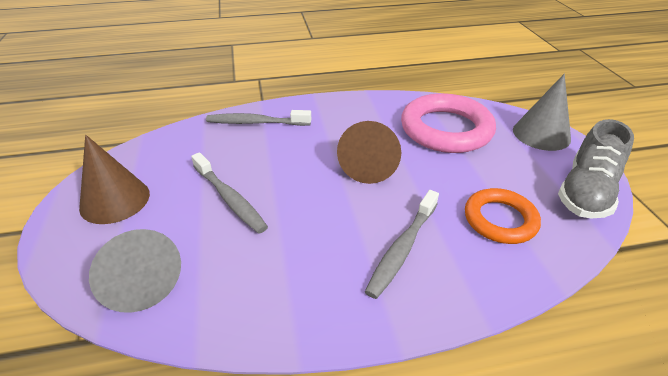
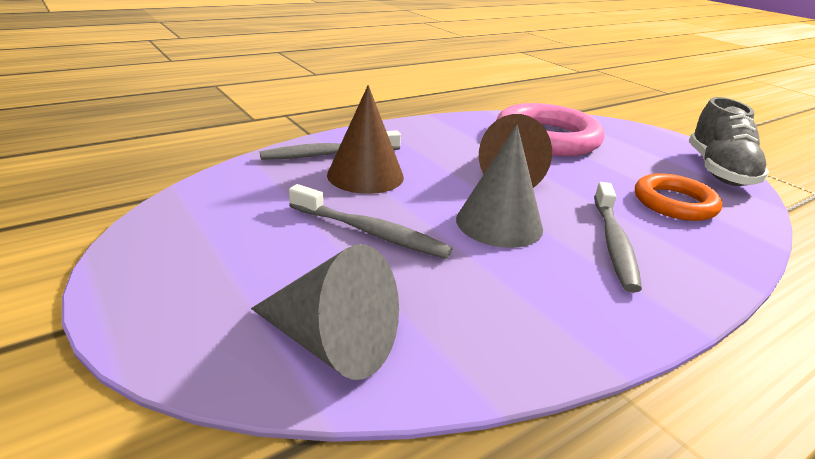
camera: 25 degrees left, 10 degrees down
(115, 200) = (202, 261): brown cone -> brown cone (365, 175)
(541, 134) = (635, 133): grey cone -> grey cone (499, 223)

